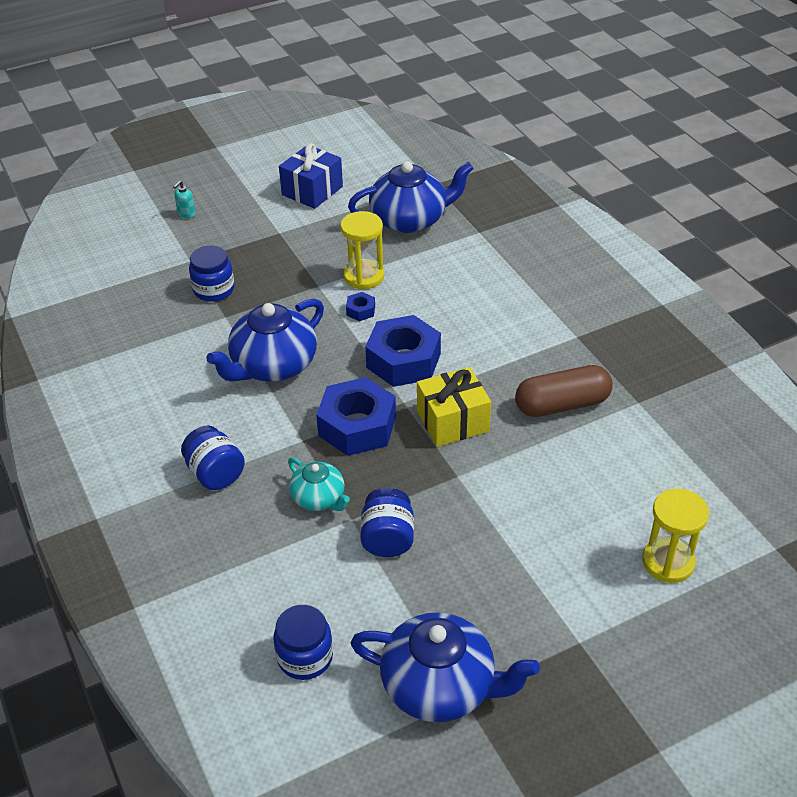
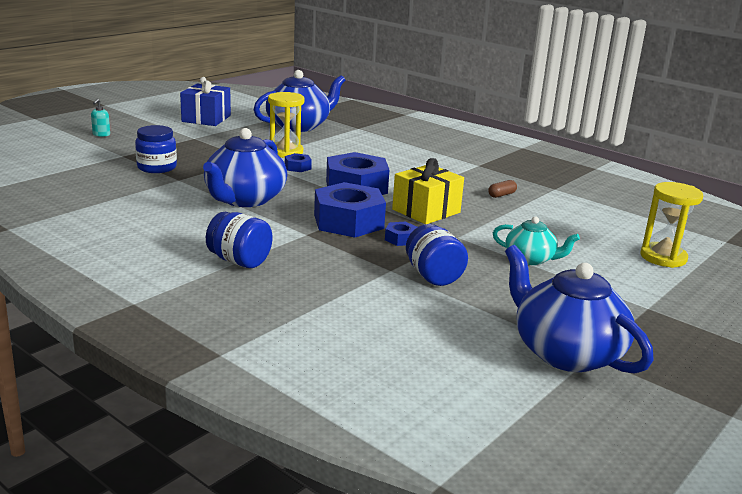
camera: 25 degrees left, 20 degrees down
(305, 657) = (426, 357): blue jar -> none
(319, 498) = (351, 262): turquoise teapot -> turquoise teapot (530, 259)
(393, 468) = (400, 239): none -> blue nut
(440, 686) = (565, 352): blue teapot -> blue teapot turned 120 degrees counterclockwise
(562, 405) = (501, 195): brown capsule -> brown capsule, size x0.42

